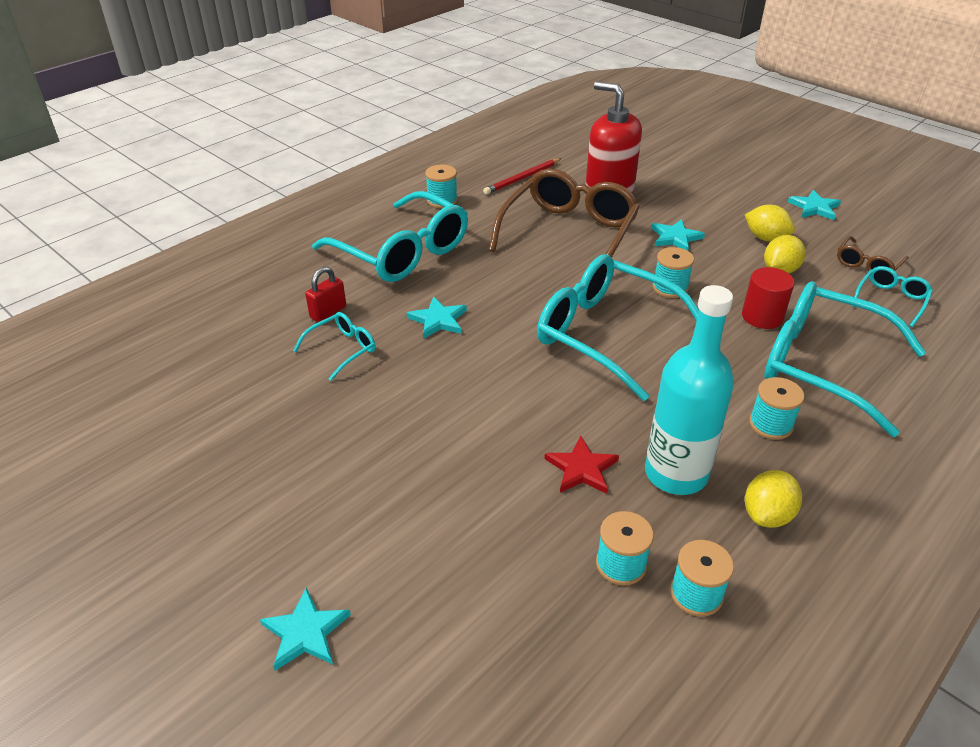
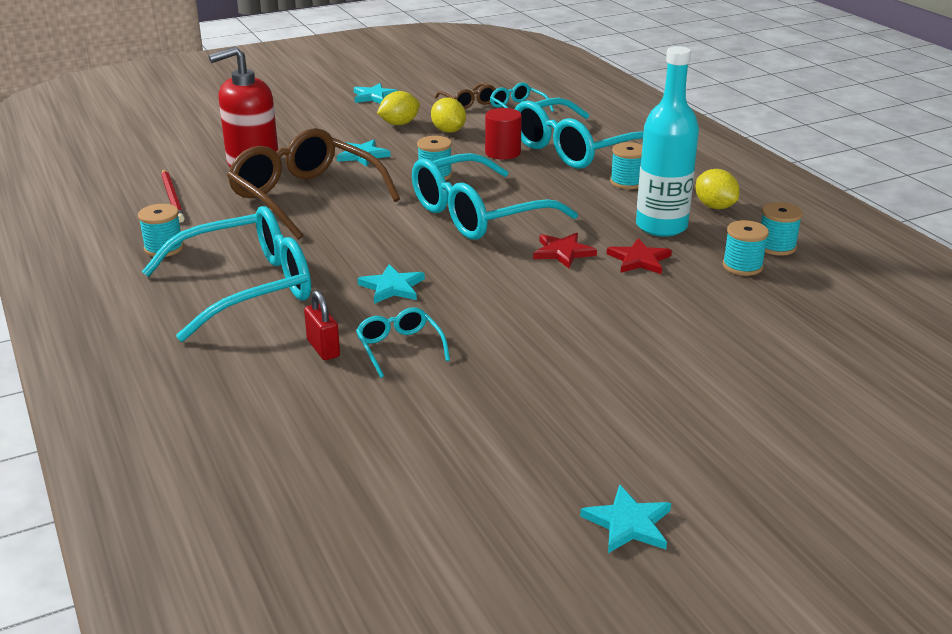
camera: 70 degrees left, 10 degrees down
(305, 632) = (774, 412): turquoise star -> turquoise star (628, 523)
(563, 408) = (563, 252): none -> red star

